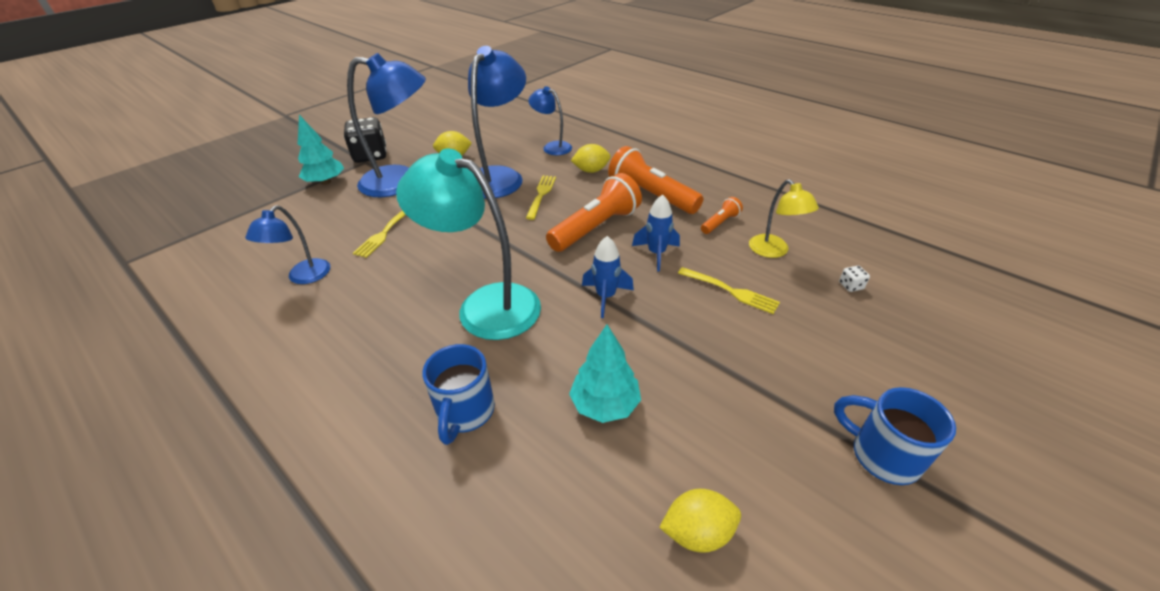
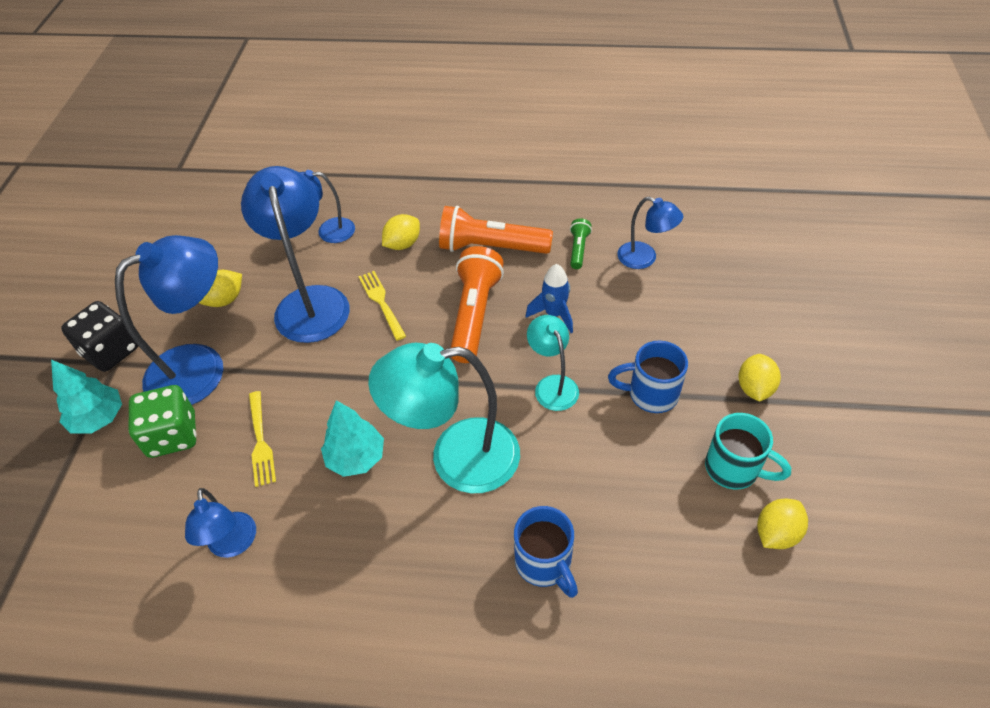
camera: 35 degrees left, 10 degrees up
(347, 207) = (172, 435): none -> green dice
(605, 404) = (640, 483): turquoise tree -> turquoise tree (356, 458)
(606, 297) = (552, 385): blue rocket -> turquoise lamp
(706, 447) = (734, 469): none -> turquoise mug
(720, 223) = (578, 249): orange flashlight -> green flashlight
(730, 291) = (644, 320): yellow fork -> none
(773, 251) = (644, 258): yellow lamp -> blue lamp
(793, 393) = (754, 388): none -> yellow lemon
(850, 286) = (724, 264): white dice -> none
(881, 455) = (836, 401): blue mug -> blue mug (650, 394)

